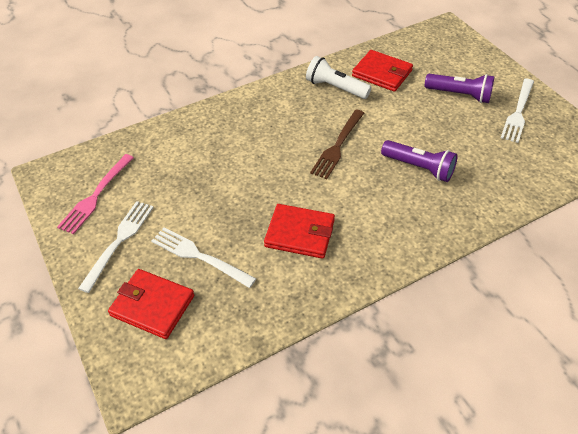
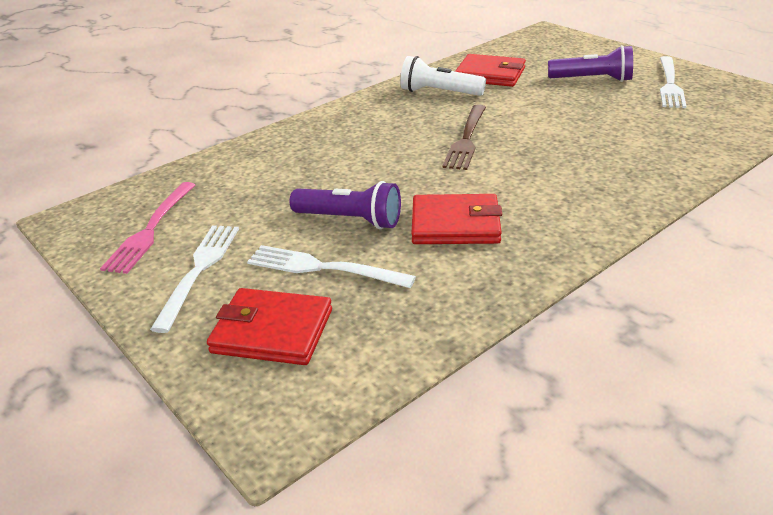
camera: 10 degrees left, 15 degrees down
(419, 168) = (580, 144): purple flashlight -> purple flashlight (350, 220)

